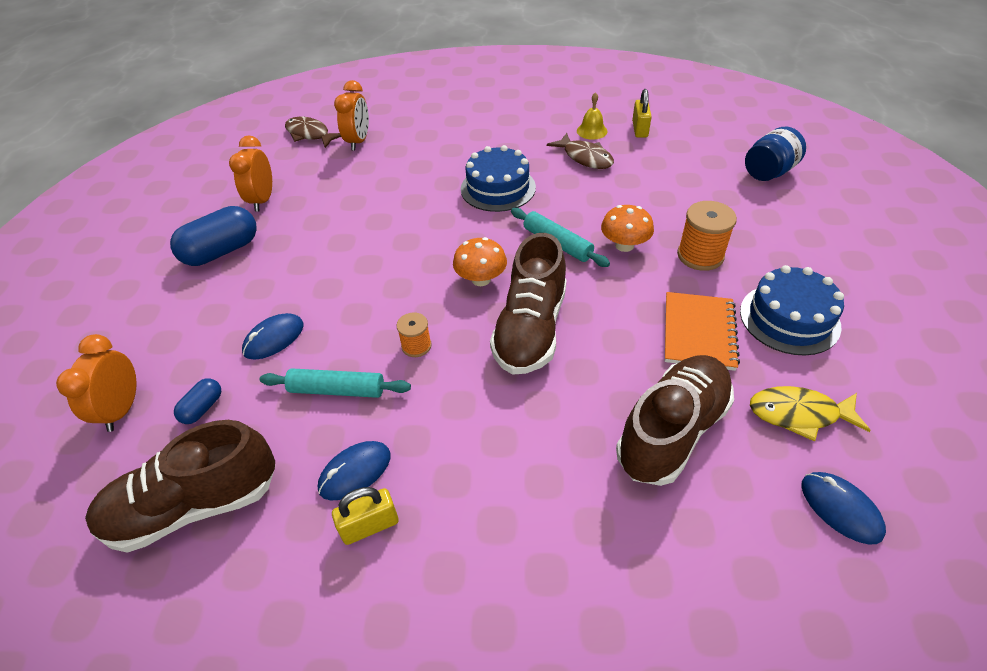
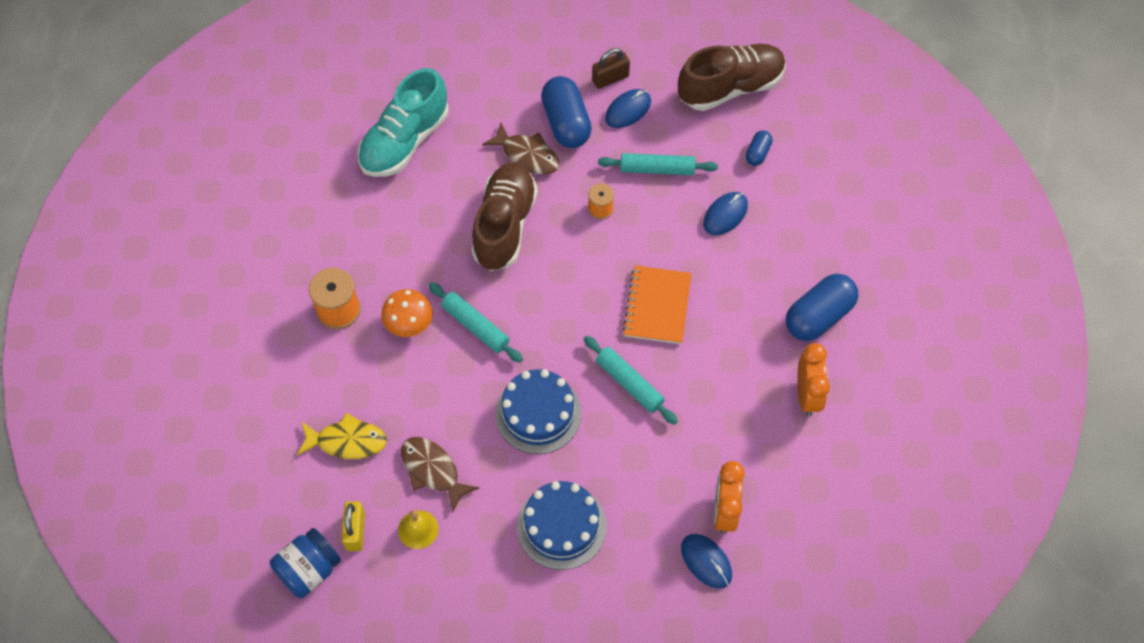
camera: 175 degrees right, 15 degrees up
(122, 409) = (820, 151): orange clock -> none
(310, 134) = (795, 528): brown fish -> brown fish (527, 155)
(370, 525) = (610, 78): yellow padlock -> brown padlock
(415, 206) = (629, 383): none -> turquoise rolling pin
(446, 454) = (566, 123): none -> blue capsule
(481, 279) = (550, 280): orange mushroom -> none
(672, 431) = (405, 141): brown shoe -> turquoise shoe
(698, 332) = (363, 223): orange notebook -> orange notebook (657, 306)
(768, 172) = (225, 439): blue jar -> blue jar (309, 570)
(789, 318) = (283, 238): blue cake -> blue cake (561, 526)
(799, 414) = (310, 155): yellow fish -> yellow fish (347, 441)
(840, 508) = (310, 94): blue mouse -> blue mouse (706, 561)

